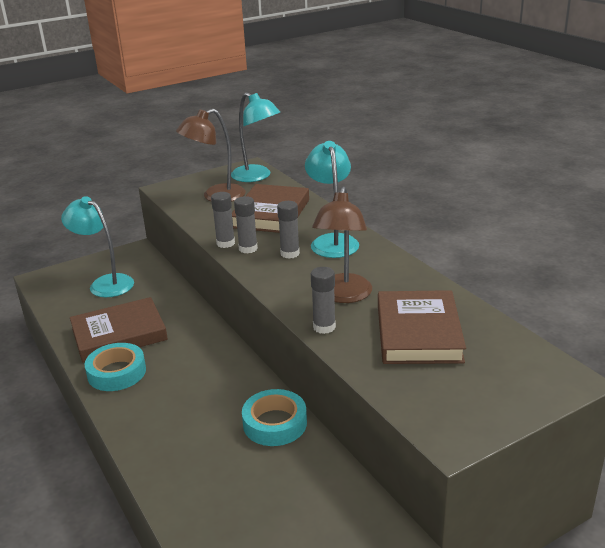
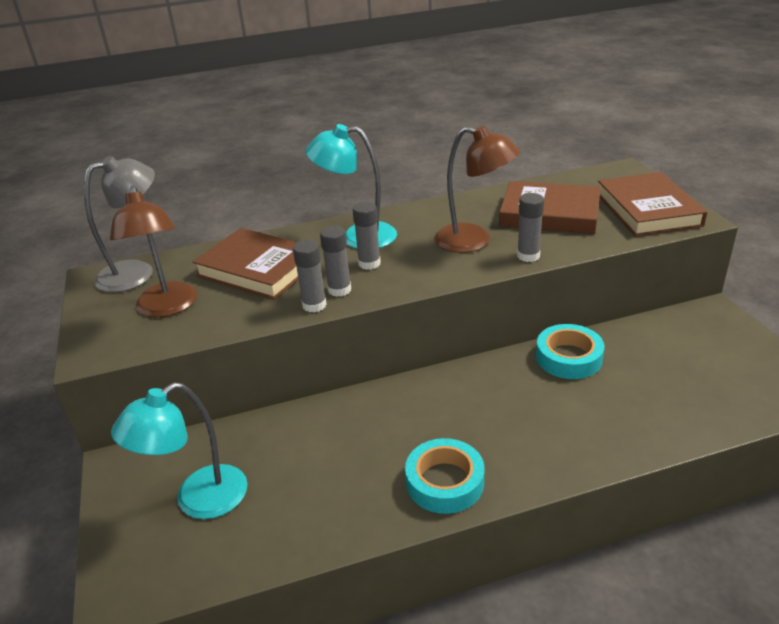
camera: 75 degrees left, 5 degrees up
(119, 334) = (354, 481): brown book -> brown book (648, 210)
(257, 176) = (137, 272): turquoise lamp -> grey lamp

